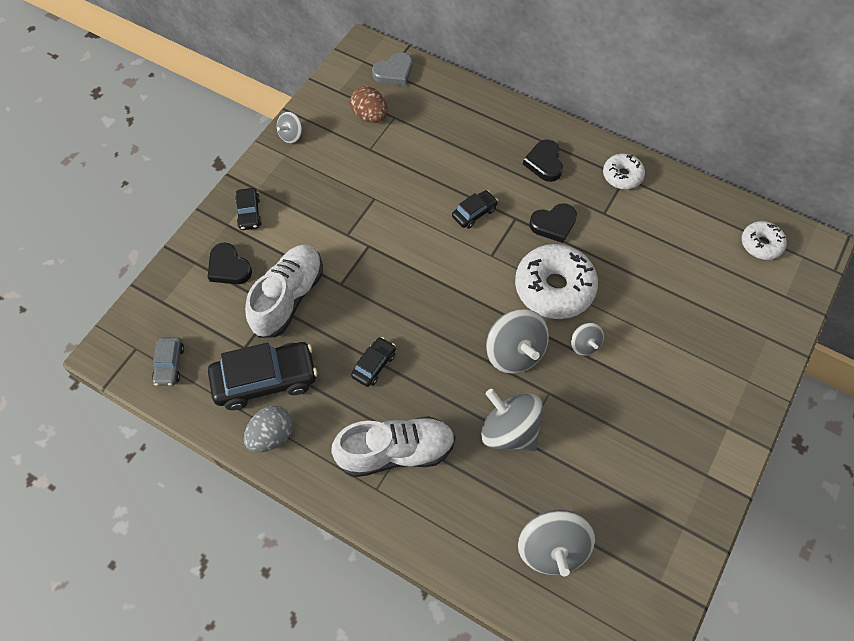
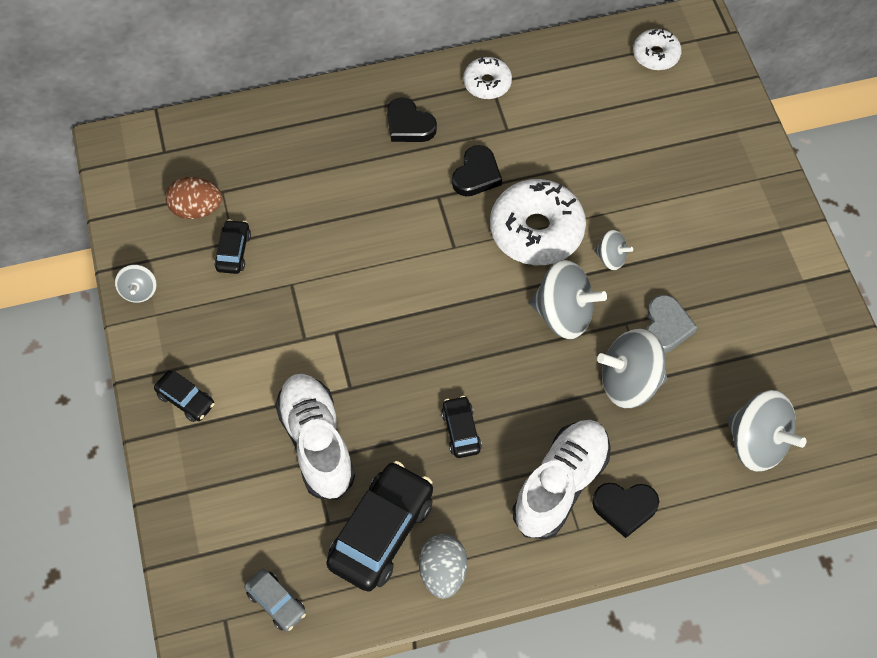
camera: 45 degrees left, 0 degrees up
(229, 267) = (226, 466): black heart -> black heart (624, 508)
(394, 72) = (171, 147): grey heart -> grey heart (666, 327)
(474, 213) = (397, 221): black car -> black car (233, 251)

